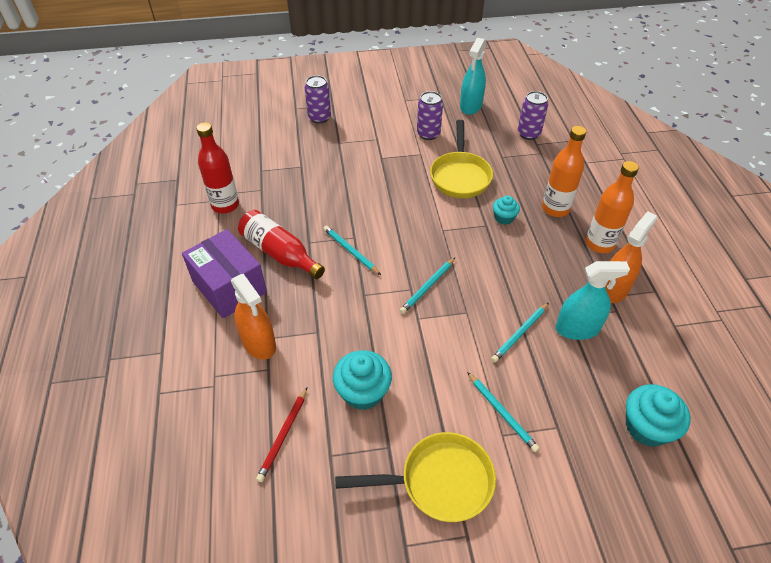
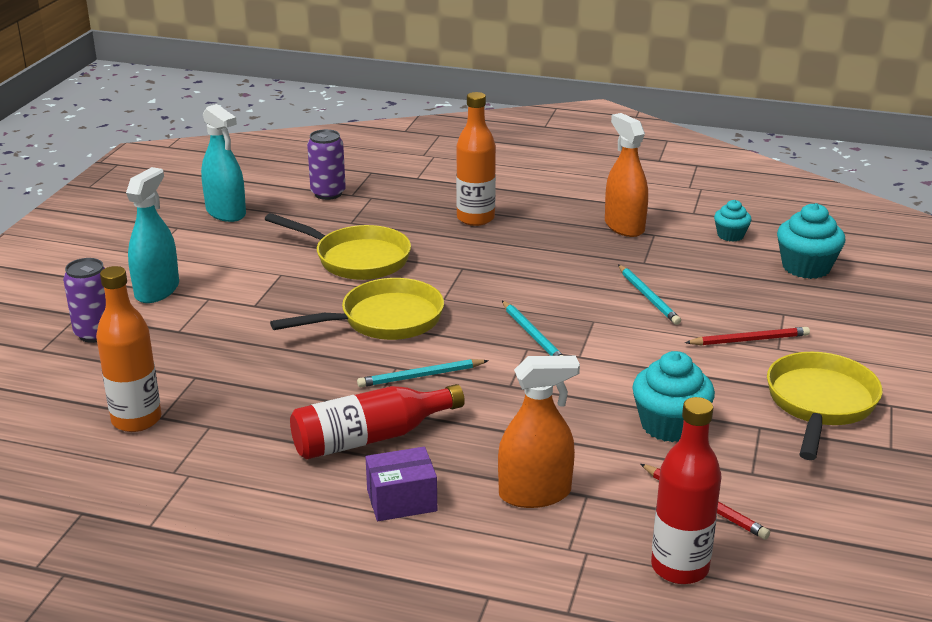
camera: 65 degrees left, 20 degrees down
(225, 205) = (209, 470): red bottle -> red bottle (679, 567)
(229, 287) = (401, 500): purple box -> purple box, size x0.58
(400, 213) = (384, 320): none -> yellow pan
(428, 134) = (246, 257): purple can -> none
(502, 412) = (749, 340): turquoise pencil -> red pencil
(504, 218) = (460, 253): turquoise cupcake -> turquoise cupcake (730, 235)
(577, 329) = (663, 263): turquoise spray bottle -> turquoise spray bottle (157, 290)
(599, 244) = (553, 212): orange bottle -> orange bottle (136, 420)

